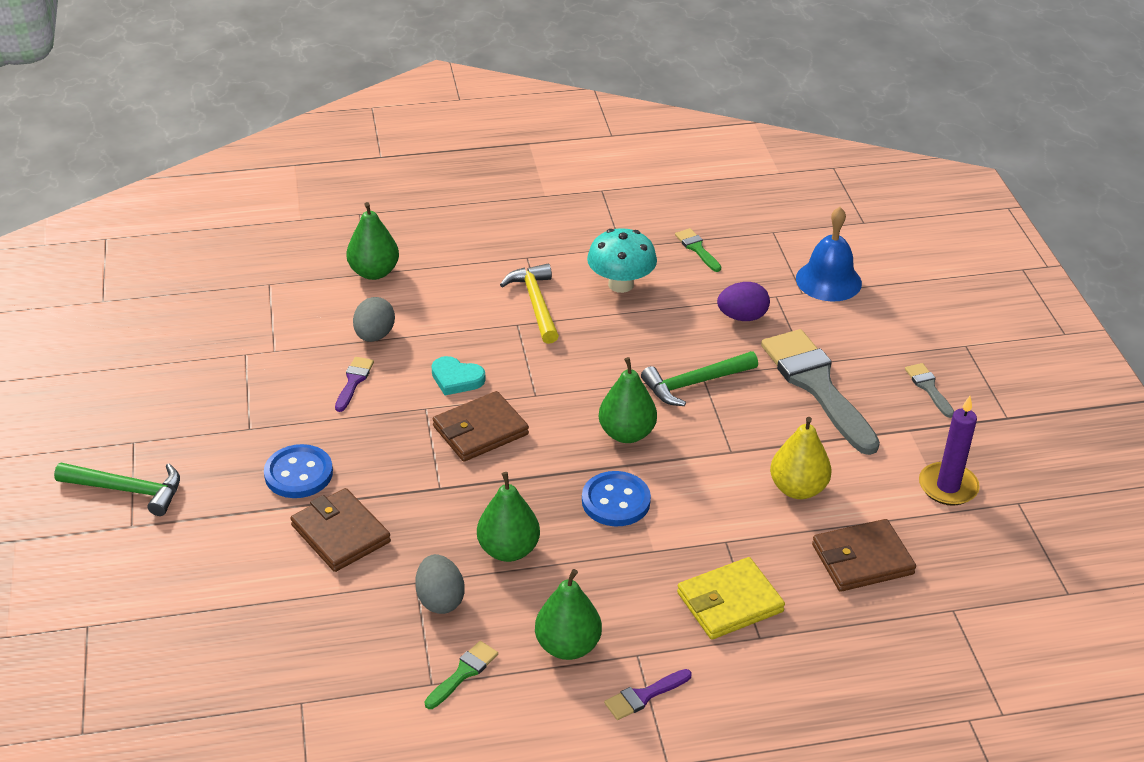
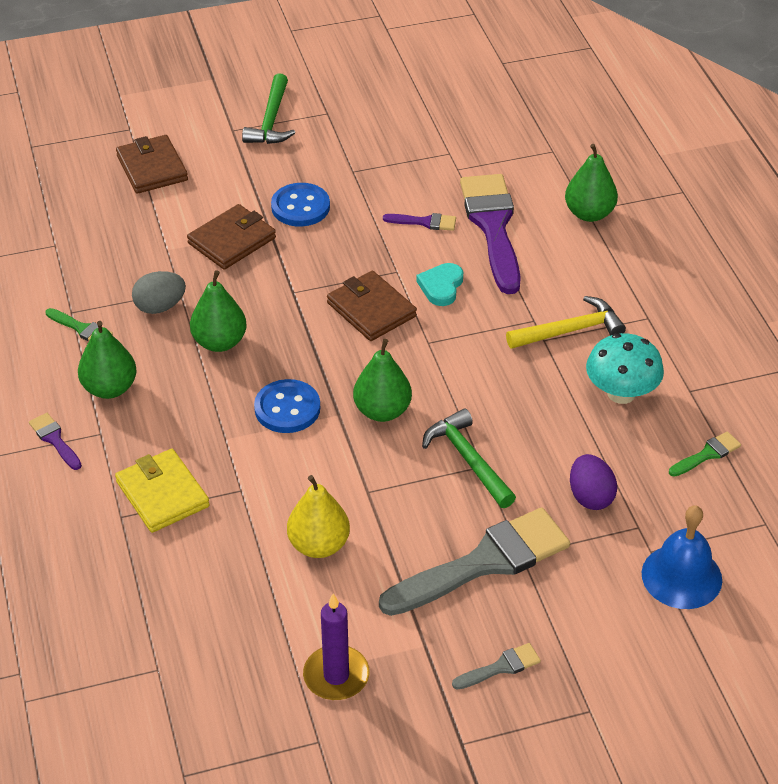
camera: 85 degrees right, 5 degrees up
(374, 335) = (493, 226): grey egg -> purple brush
(862, 559) = (223, 596): brown wallet -> brown wallet (152, 168)

